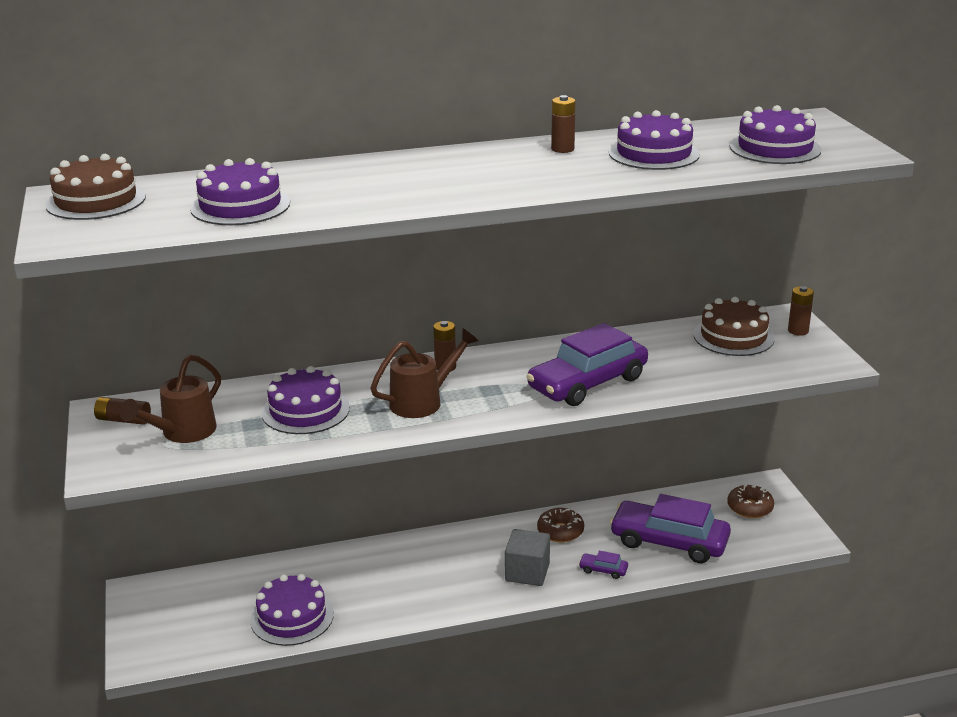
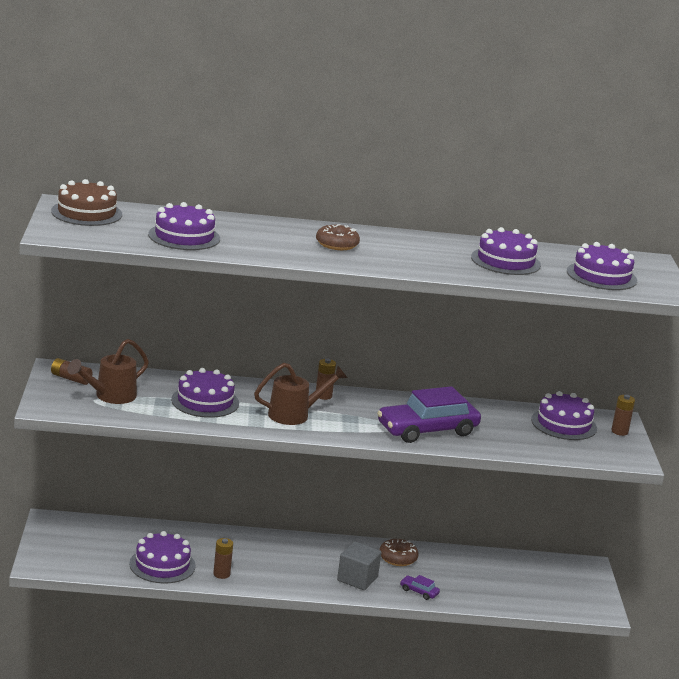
camera: 10 degrees right, 5 degrees down
(562, 149) = (439, 244): brown battery -> brown battery (221, 574)
(669, 542) = (483, 585): purple car -> none
(733, 336) = (564, 424): brown cake -> purple cake
(750, 508) = (564, 578): brown donut -> brown donut (337, 244)

